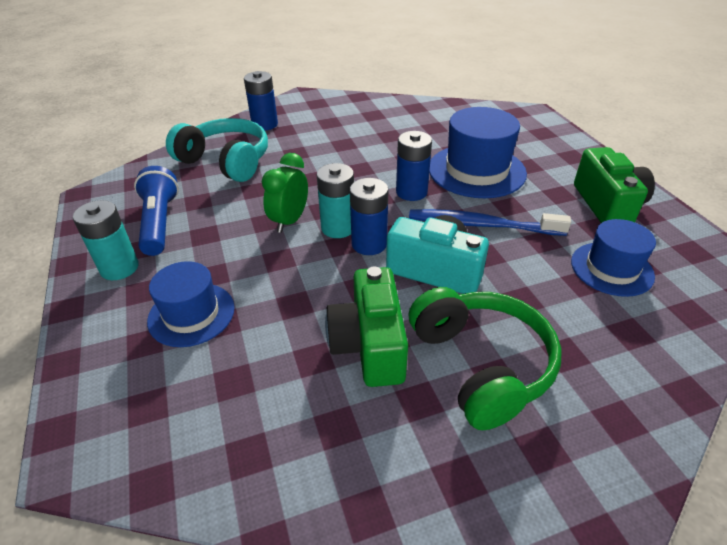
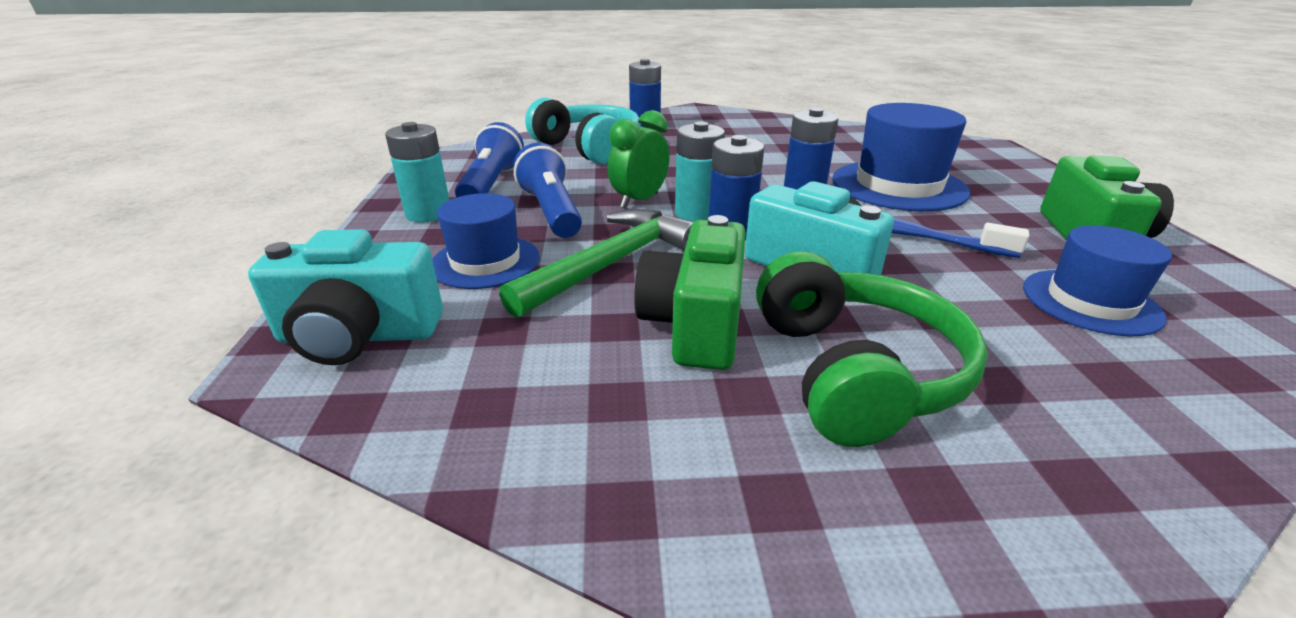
camera: 15 degrees right, 10 degrees down
(124, 413) = (359, 336): none -> turquoise camera
(223, 246) = (551, 211): none -> blue flashlight
(290, 297) = (610, 264): none -> green hammer

